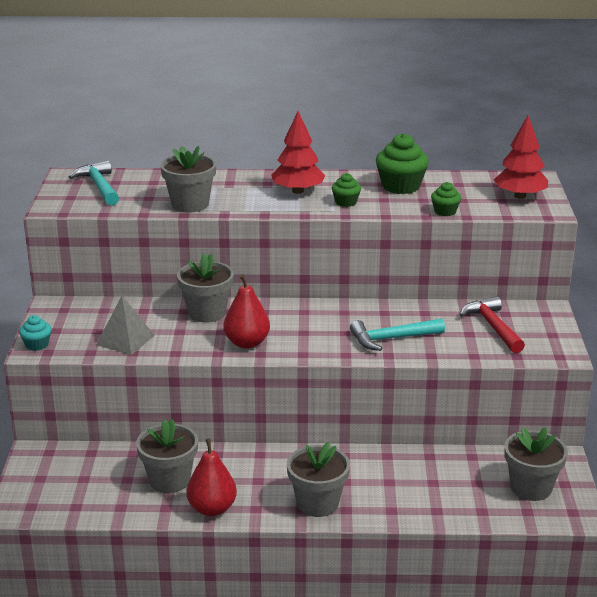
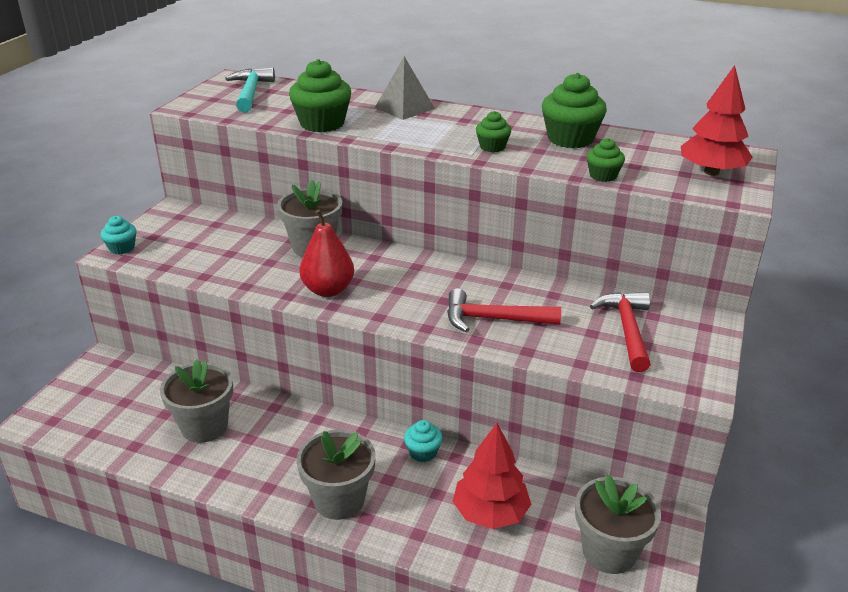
camera: 20 degrees right, 5 degrees up
(125, 340) = (208, 260): grey pyramid -> grey pyramid (404, 108)
(190, 204) = (322, 123): grey flower pot -> green cupcake
(212, 509) = (222, 474): red pear -> none
(298, 191) = (448, 127): red tree -> red tree (490, 513)
(360, 458) = (423, 452): none -> turquoise cupcake
(392, 339) = (493, 319): turquoise hammer -> red hammer

